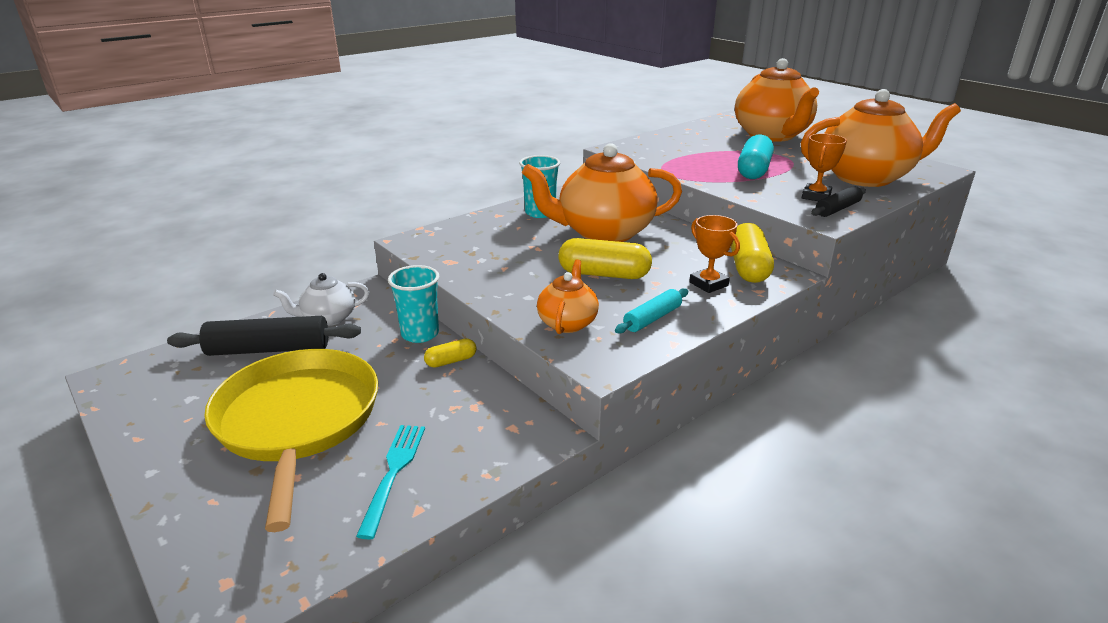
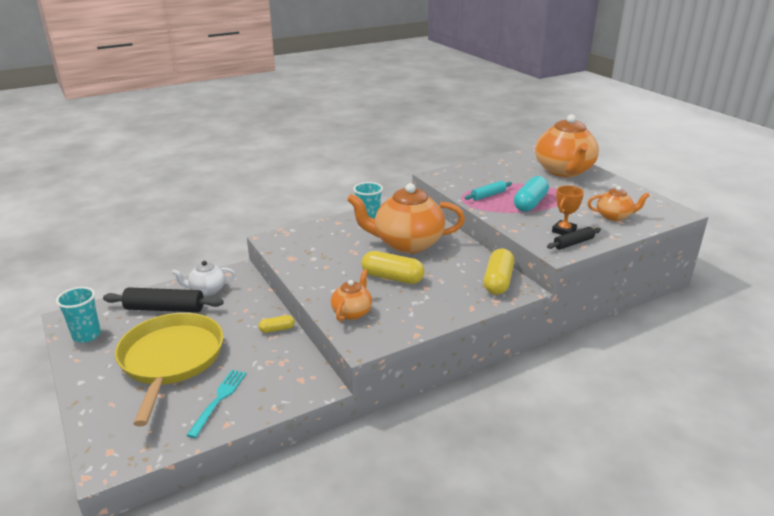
camera: 10 degrees right, 0 degrees up
(420, 334) = (263, 307): turquoise cup -> turquoise cup (86, 335)
(652, 318) = (410, 315): turquoise rolling pin -> turquoise rolling pin (488, 195)
(708, 284) = (462, 292): orange trophy -> none
(866, 177) = (614, 216): orange teapot -> orange teapot, size x0.50

